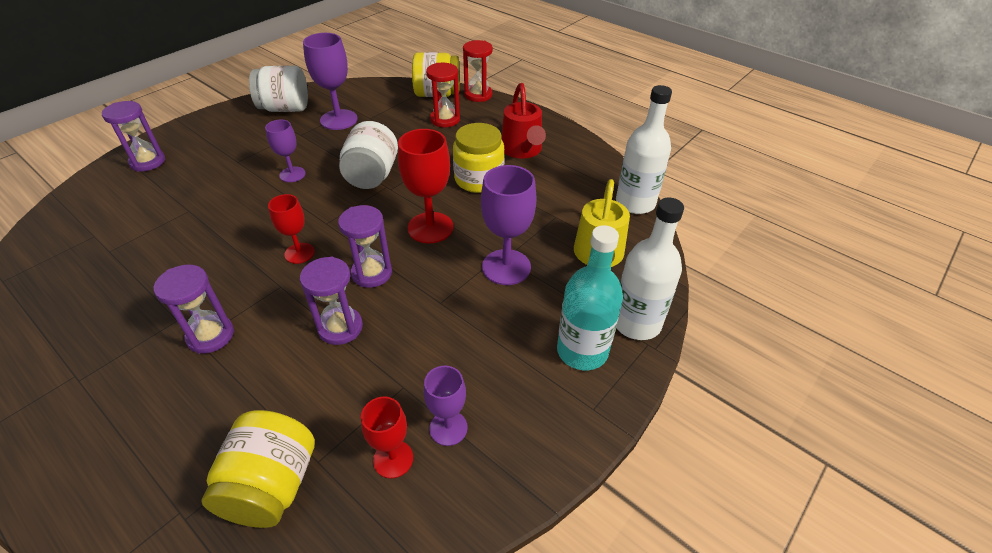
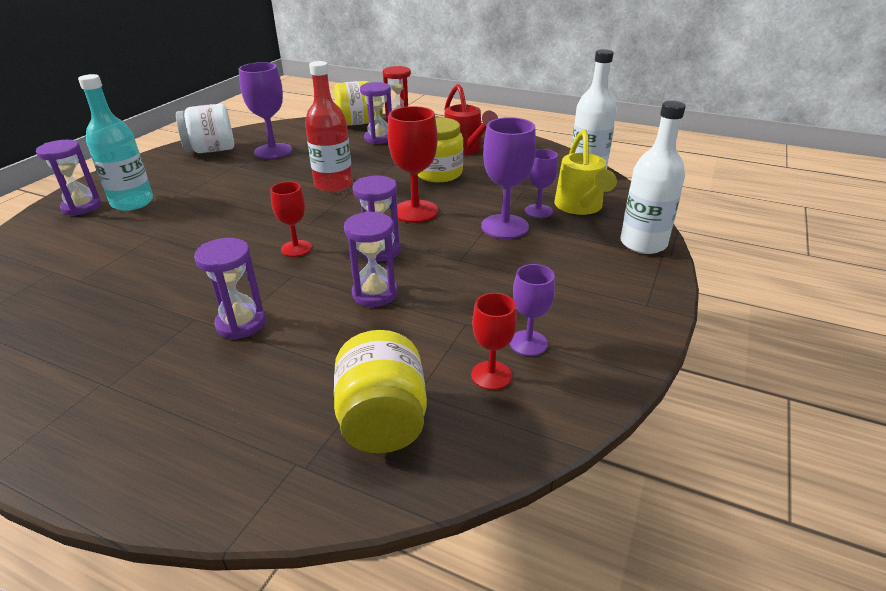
camera: 15 degrees left, 10 degrees down
(292, 174) = (250, 195): purple goblet -> purple goblet (538, 211)
(372, 176) = (333, 185): white jar -> red bottle
(445, 119) = (379, 138): red hourglass -> purple hourglass
(582, 351) = (610, 269): turquoise bottle -> turquoise bottle (132, 202)

